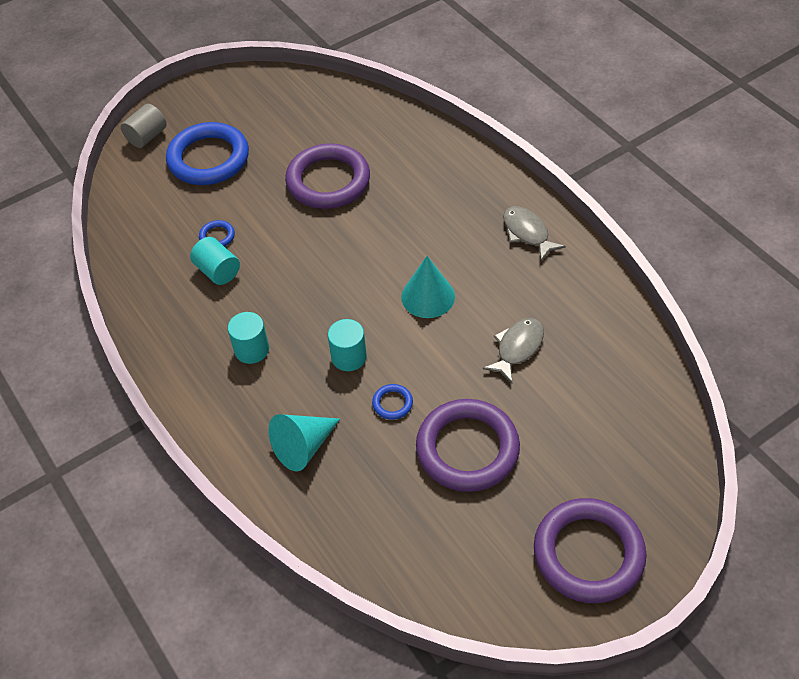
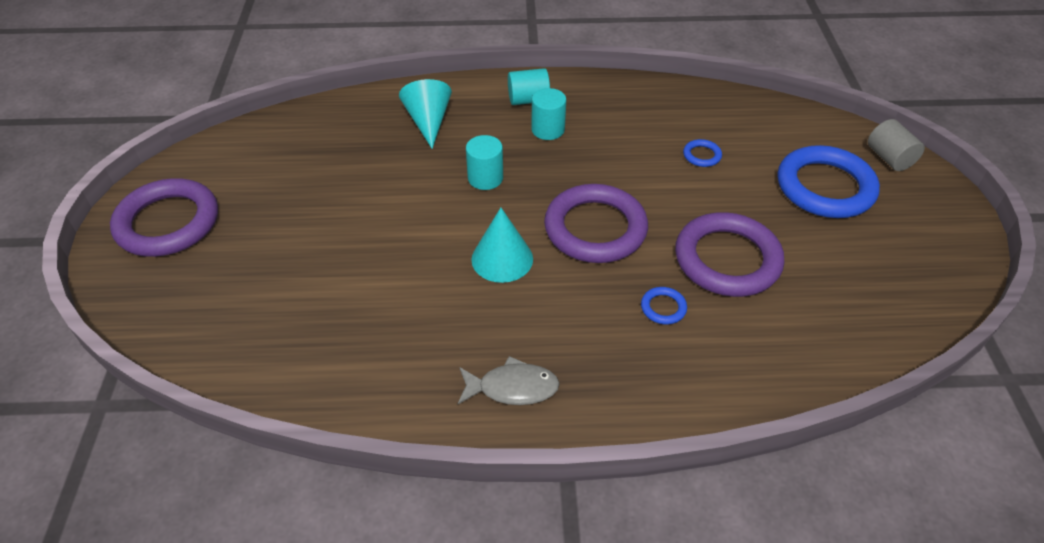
camera: 120 degrees right, 5 degrees down
(218, 271) = (655, 141): turquoise cylinder -> turquoise cylinder (528, 100)
(392, 403) = (413, 182): blue ring -> blue ring (663, 308)
(467, 449) = (326, 203): purple ring -> purple ring (595, 229)
(517, 348) = (381, 289): grey fish -> none

